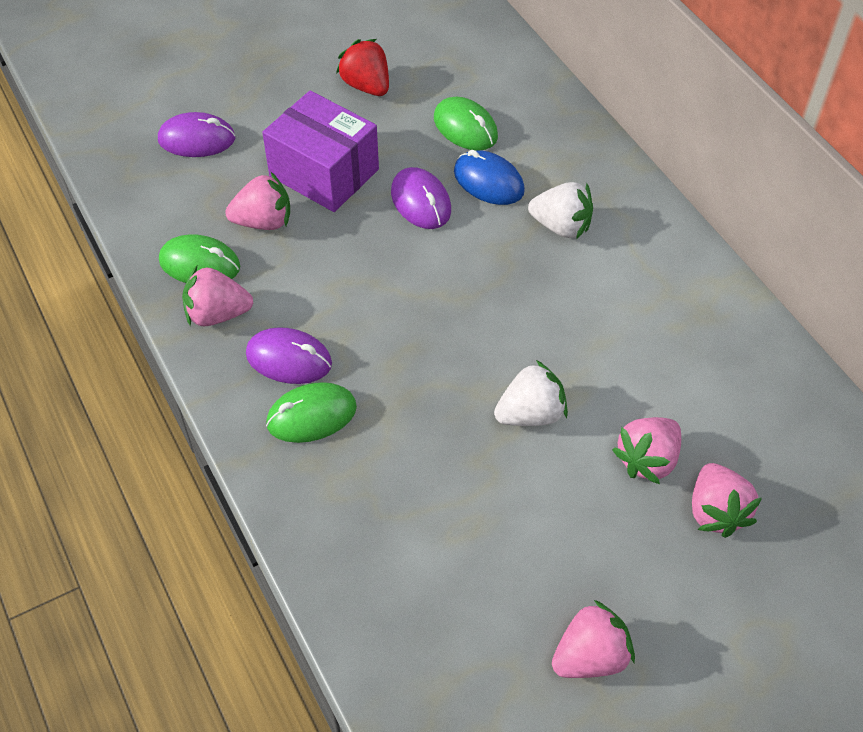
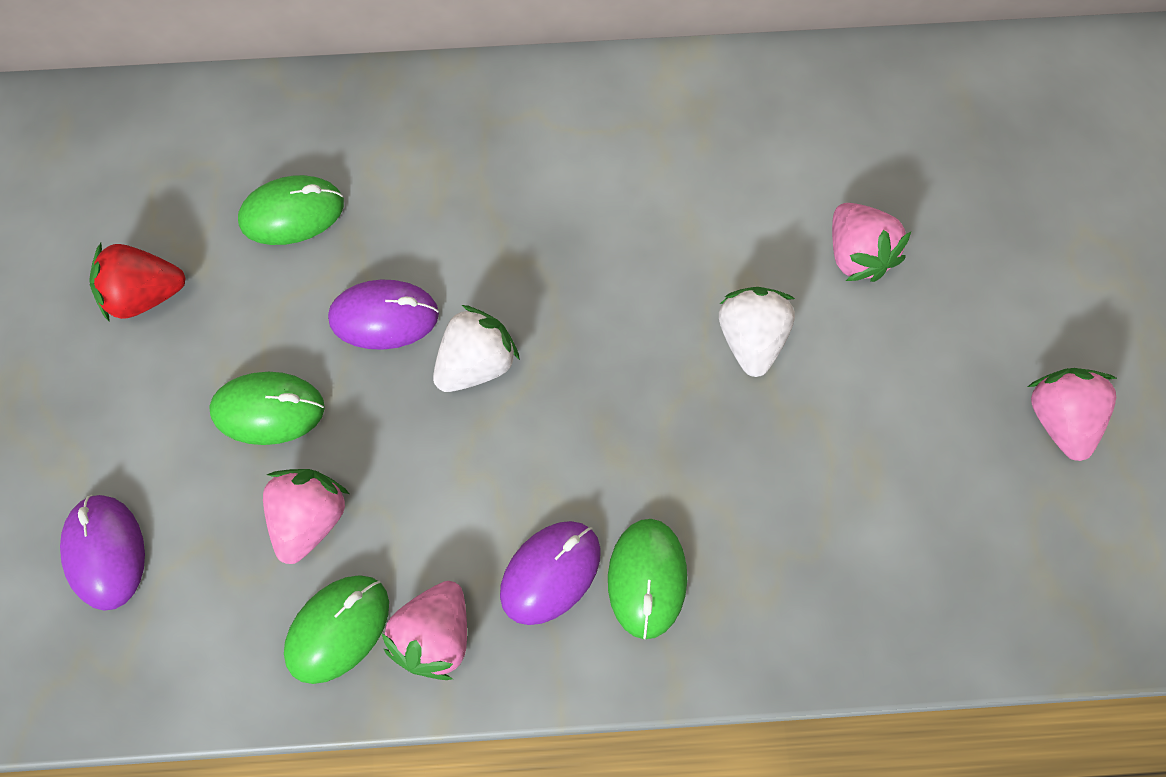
camera: 65 degrees left, 15 degrees up
(197, 139) = (105, 552): purple mouse -> purple mouse turned 45 degrees counterclockwise
(324, 173) = (268, 410): purple box -> green mouse
(488, 181) = (395, 228): blue mouse -> none
(561, 226) = (507, 185): white strawberry -> white strawberry (476, 363)
(716, 512) = (941, 225): pink strawberry -> none

